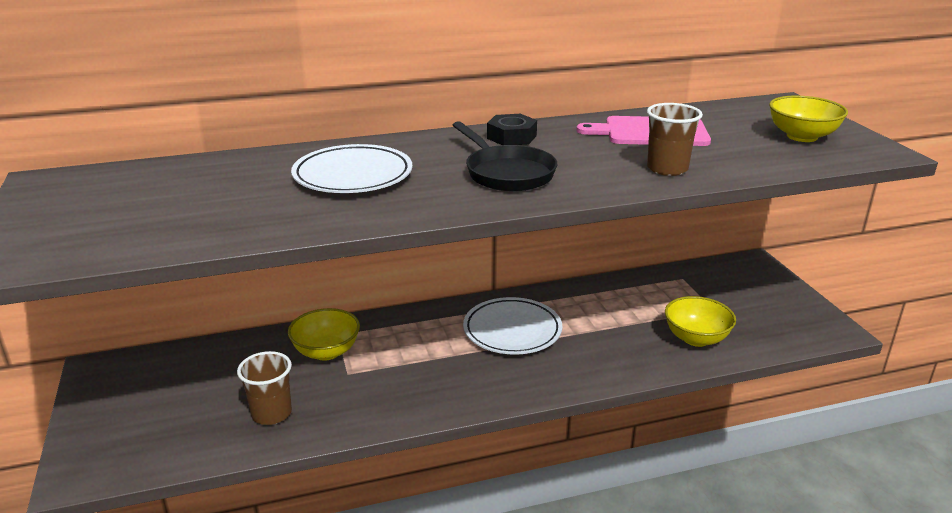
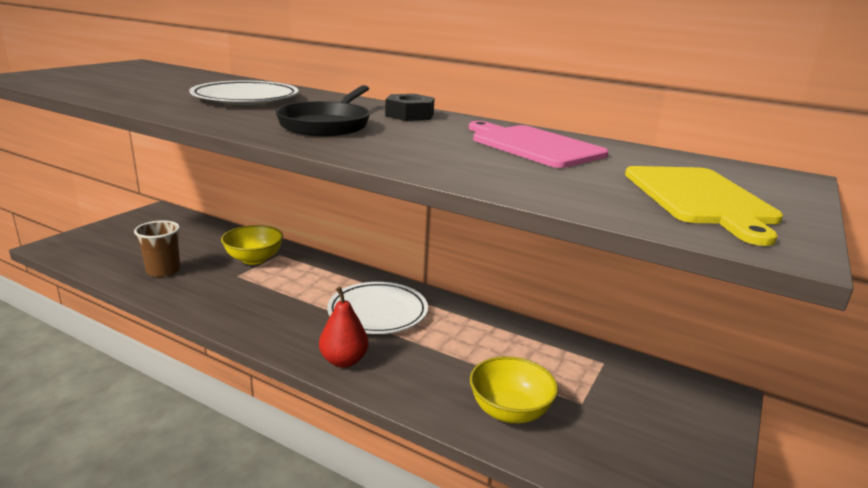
camera: 45 degrees right, 5 degrees down
(563, 376) = (344, 361): none -> red pear
(667, 169) = (452, 163): brown cup -> none
(802, 136) = (700, 198): yellow bowl -> yellow cutting board

